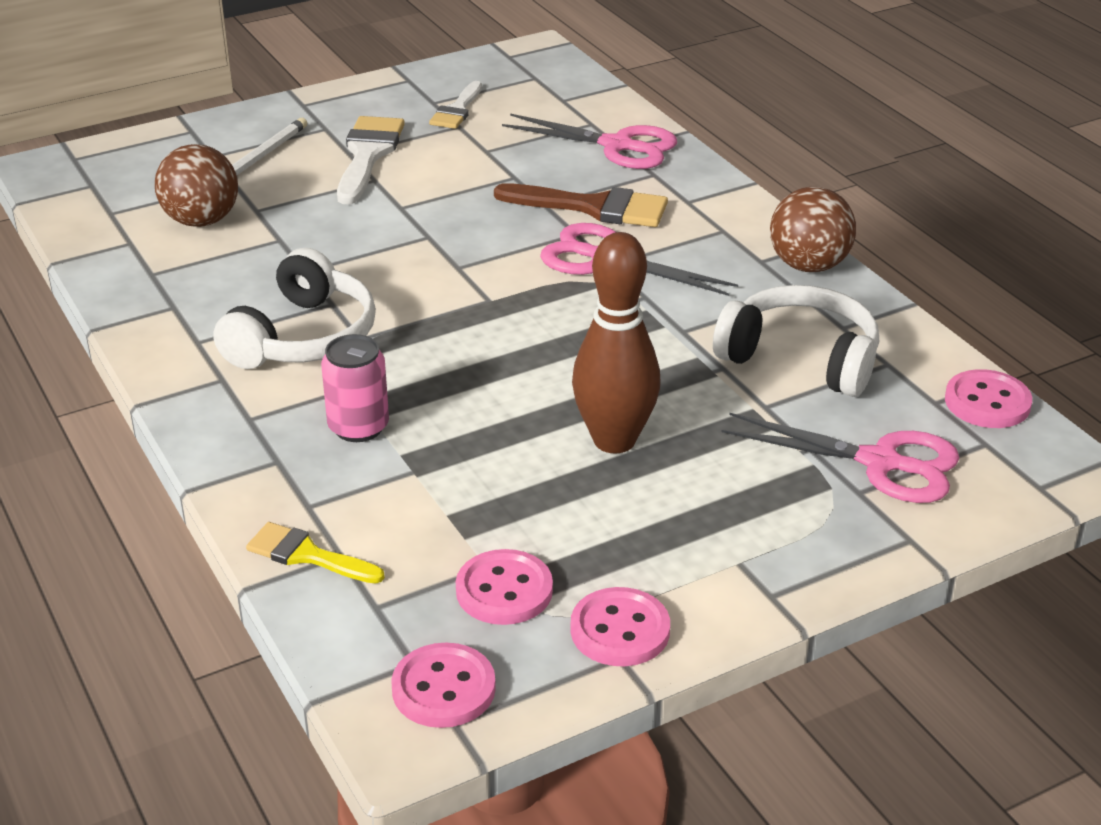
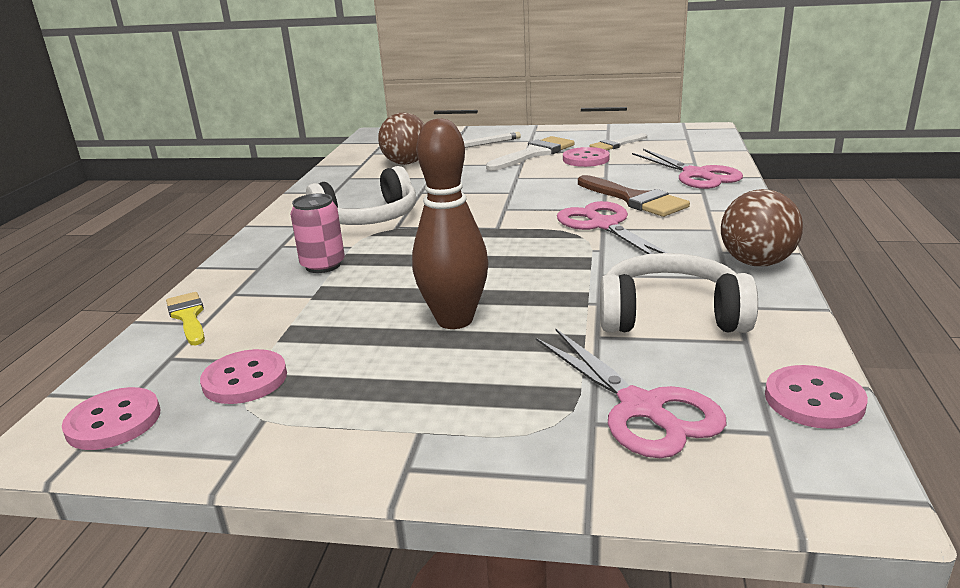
camera: 40 degrees right, 10 degrees down
(620, 630) = (266, 438): pink button -> pink button (586, 159)
(801, 358) = (670, 315): white headphones -> white headphones turned 60 degrees counterclockwise

